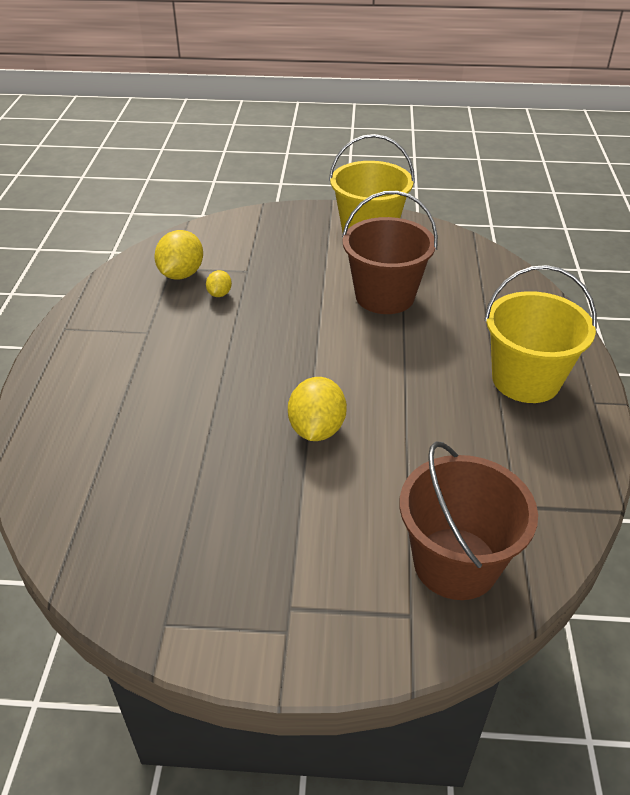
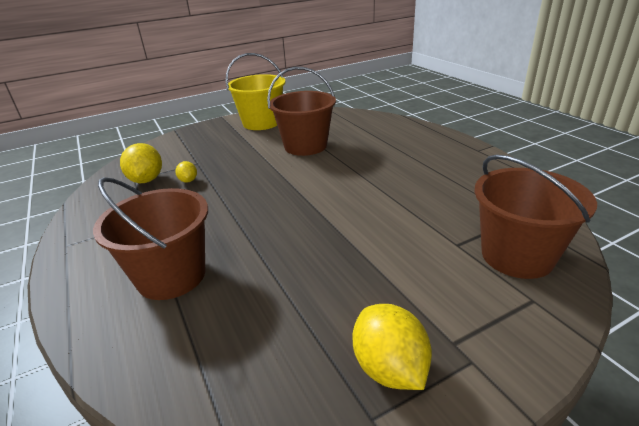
camera: 30 degrees left, 10 degrees down
(122, 408) = (171, 276): none -> brown bucket
(316, 429) = (341, 225): yellow lemon -> yellow lemon (389, 368)
(526, 380) = (432, 154): yellow bucket -> none

